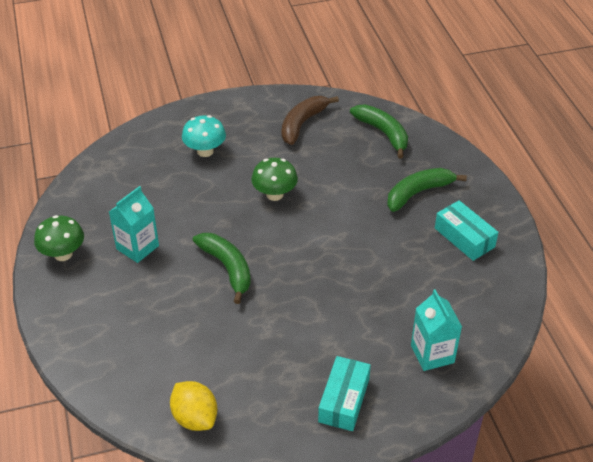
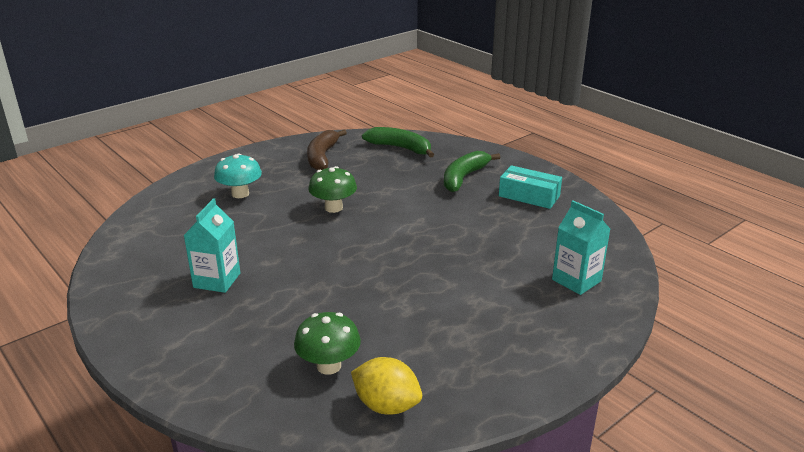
camera: 25 degrees left, 15 degrees down
(63, 254) = (131, 308): green mushroom -> green mushroom (329, 366)
(227, 268) = (327, 271): green banana -> none
(344, 400) = (528, 340): turquoise box -> none

